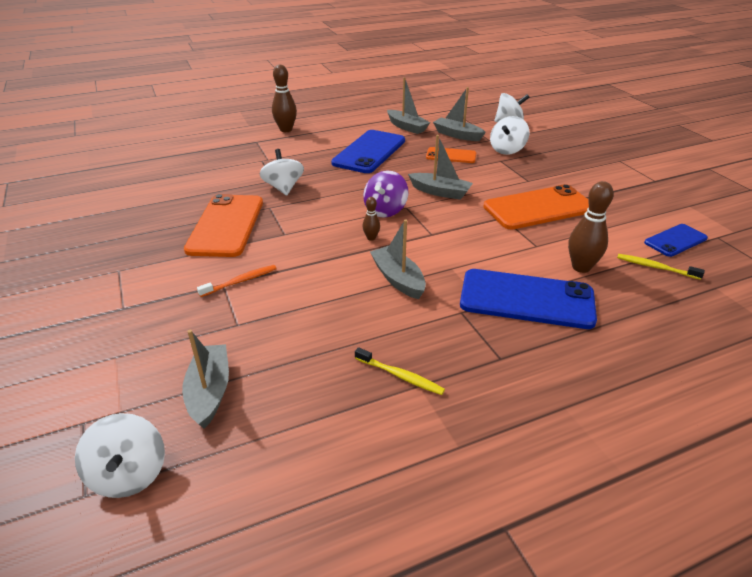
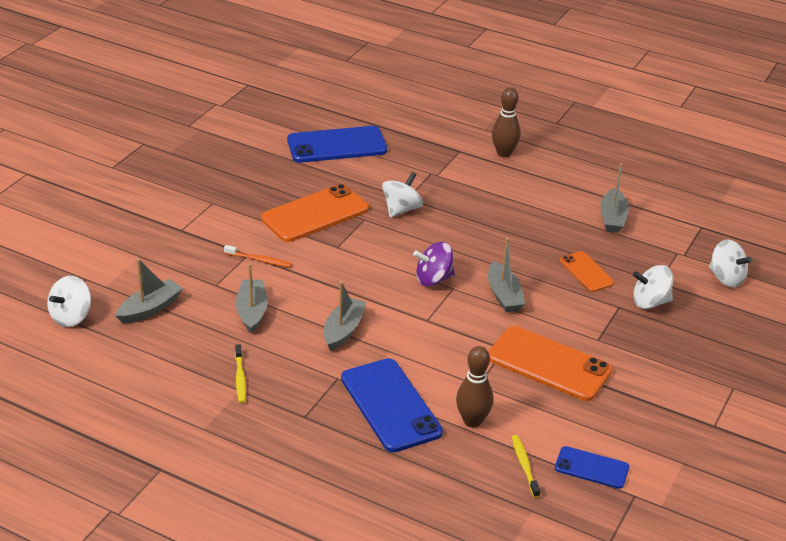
camera: 50 degrees right, 0 degrees up
(369, 152) = (526, 221): blue phone -> blue phone (337, 145)
(371, 238) = (383, 291): brown bowling pin -> none
(457, 135) = (640, 257): grey boat -> grey boat (252, 312)

